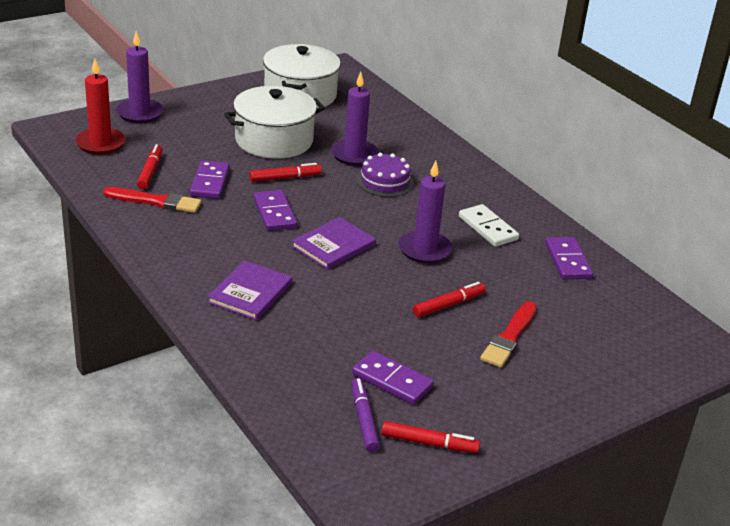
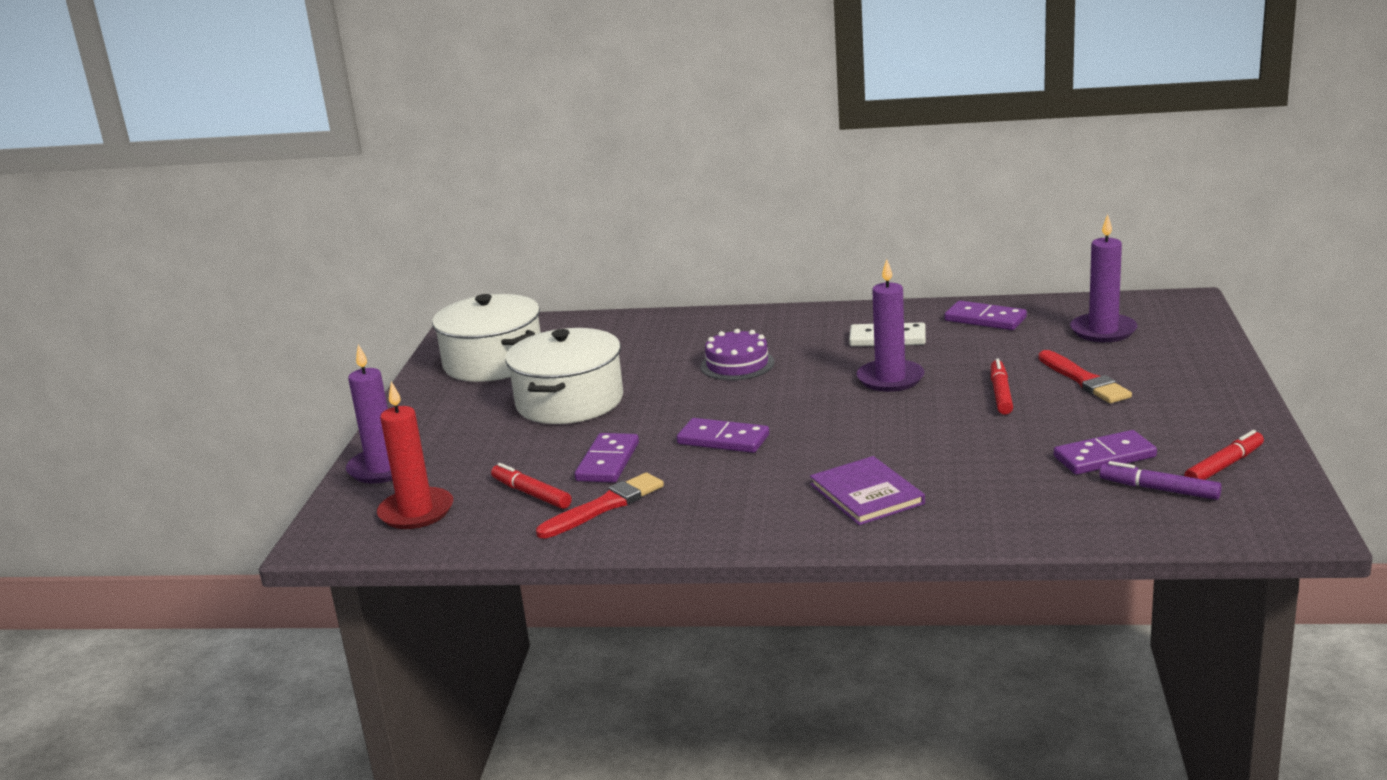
camera: 45 degrees left, 10 degrees down
(210, 182) = (607, 462): purple domino -> purple domino turned 60 degrees clockwise
(285, 178) = (658, 415): red marker -> none
(333, 246) = (828, 423): purple book -> none
(354, 155) = (663, 366): purple candle -> purple candle (1103, 331)

